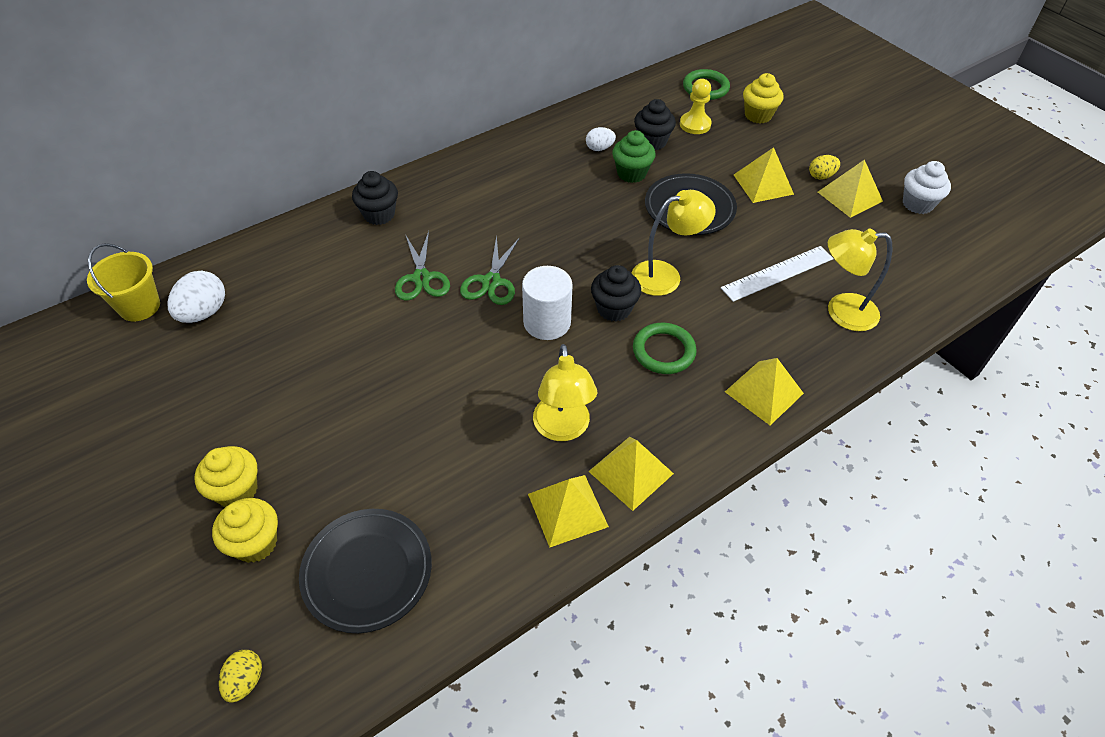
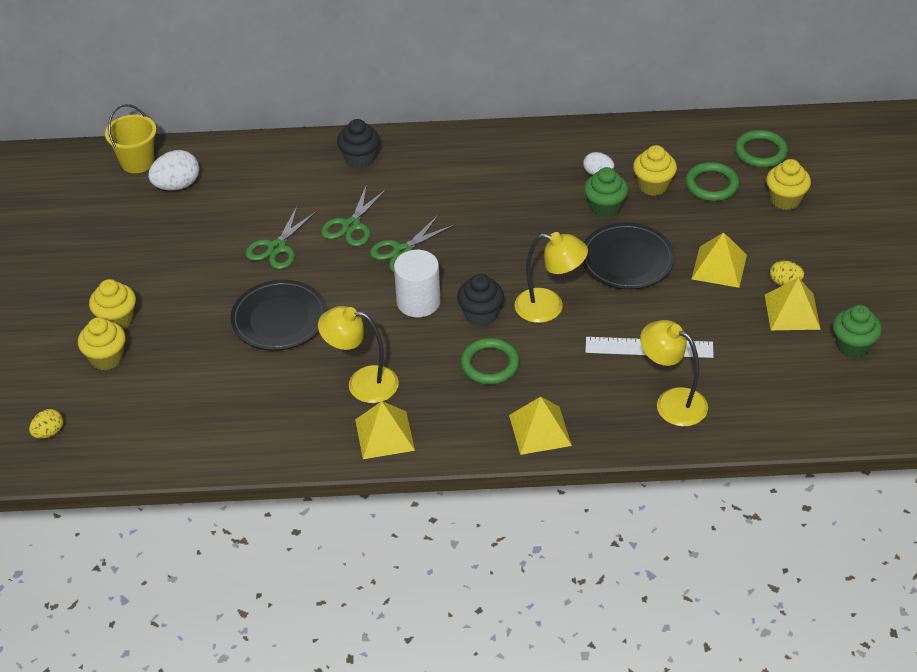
camera: 35 degrees right, 5 degrees down
(362, 330) = (277, 247): none -> green scissors
(367, 572) = (160, 409): black plate -> black plate (279, 319)
(562, 429) = (362, 383): yellow lamp -> yellow lamp turned 75 degrees clockwise
(568, 510) = (319, 436): yellow pyramid -> none
(652, 142) = (653, 185): black cupcake -> yellow cupcake
(695, 124) = (711, 185): yellow pawn -> green ring
(917, 204) = (853, 346): white cupcake -> green cupcake

